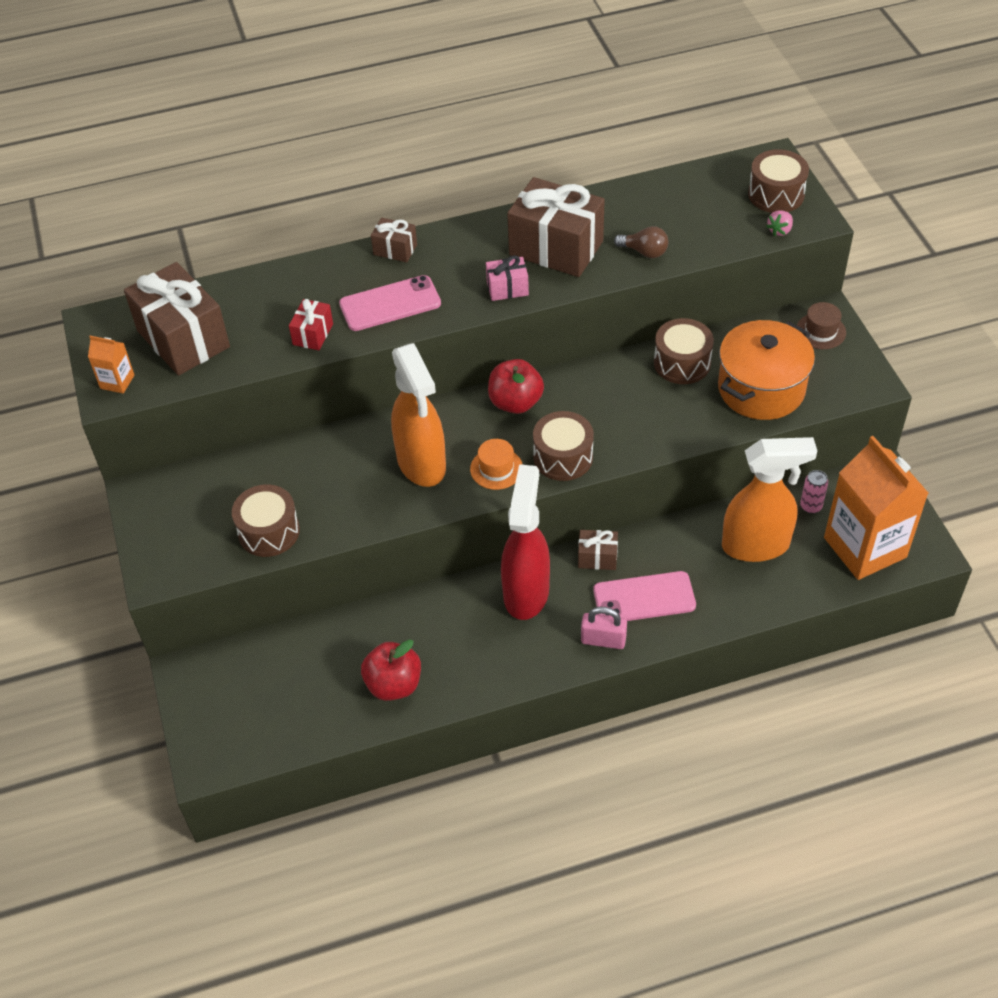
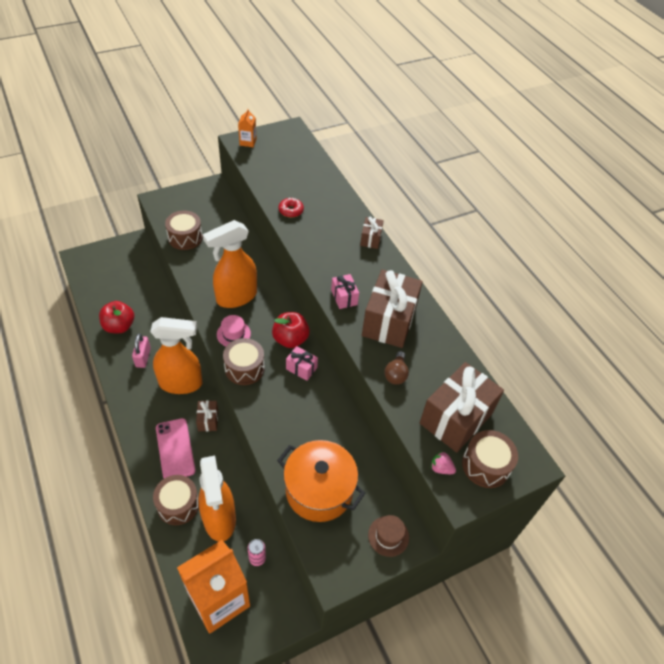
camera: 75 degrees right, 0 degrees up
(183, 339) = (281, 161): brown gift -> brown gift (456, 418)
(313, 334) = (291, 210): red gift -> red donut
(390, 304) = (321, 241): pink phone -> none
(496, 469) = (233, 334): orange hat -> pink hat
(526, 592) = (181, 383): red spray bottle -> orange spray bottle
(569, 393) = (301, 368): none -> pink gift
(603, 640) = (143, 427): pink padlock -> pink padlock (143, 357)
(682, 363) = (339, 435): brown drum -> brown drum (178, 505)

